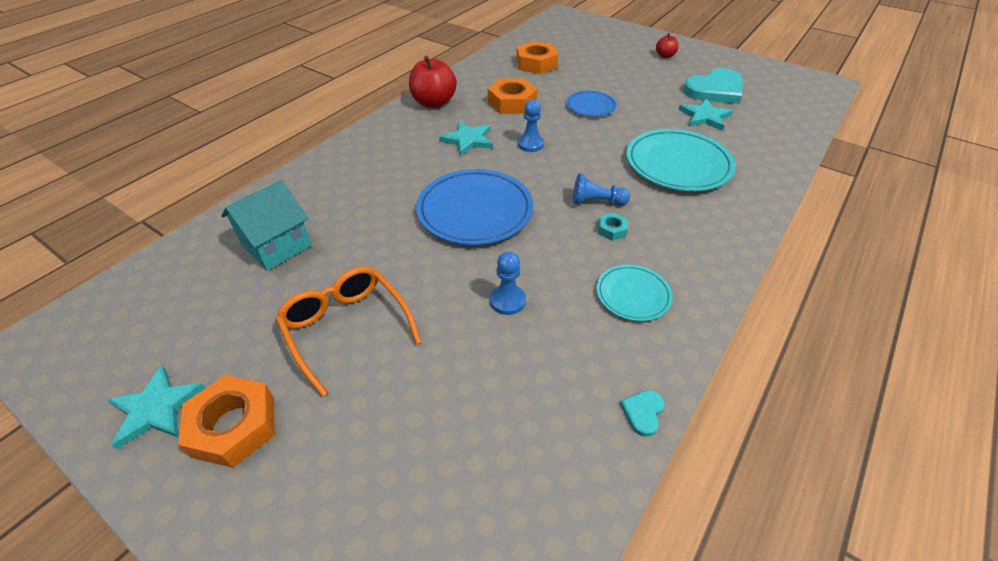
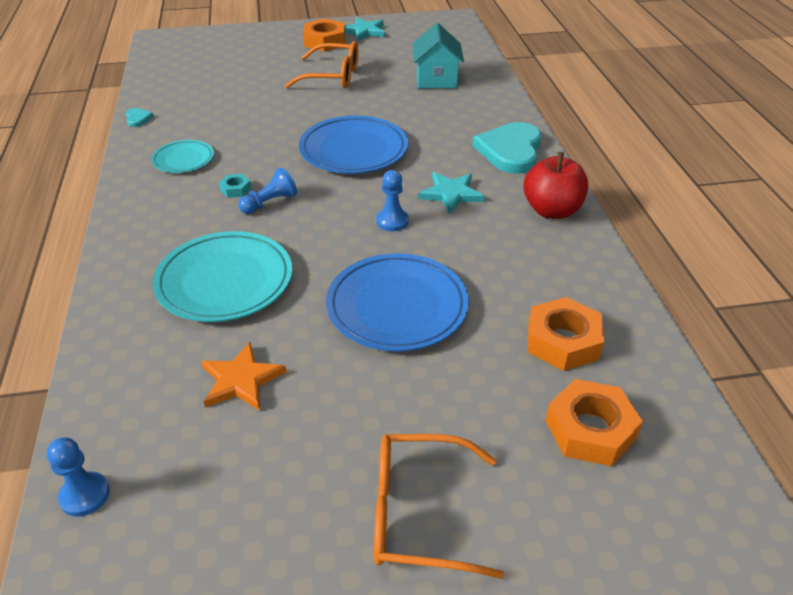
camera: 135 degrees right, 5 degrees down
(507, 301) = (262, 121): blue pawn -> blue pawn (85, 495)
(512, 102) = (484, 257): orange nut -> orange nut (590, 429)
(590, 106) = (397, 307): blue plate -> blue plate, size x1.81
(665, 56) = (419, 513): red apple -> orange glasses
(704, 117) = (241, 380): turquoise star -> orange star
(715, 90) = (263, 460): turquoise heart -> turquoise heart (510, 151)

